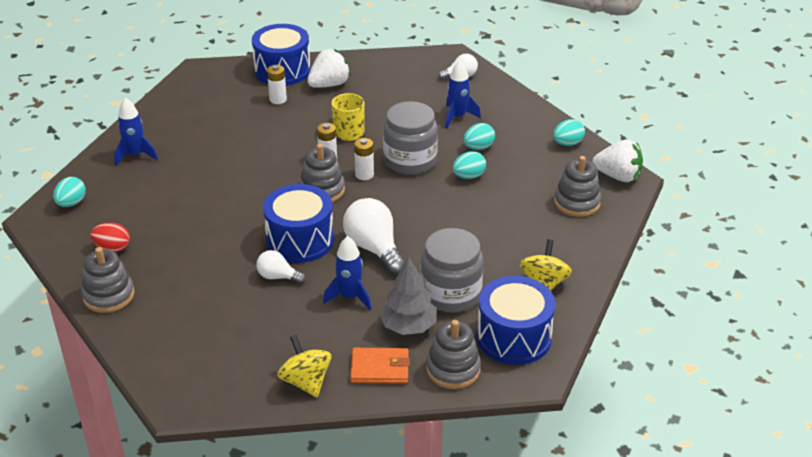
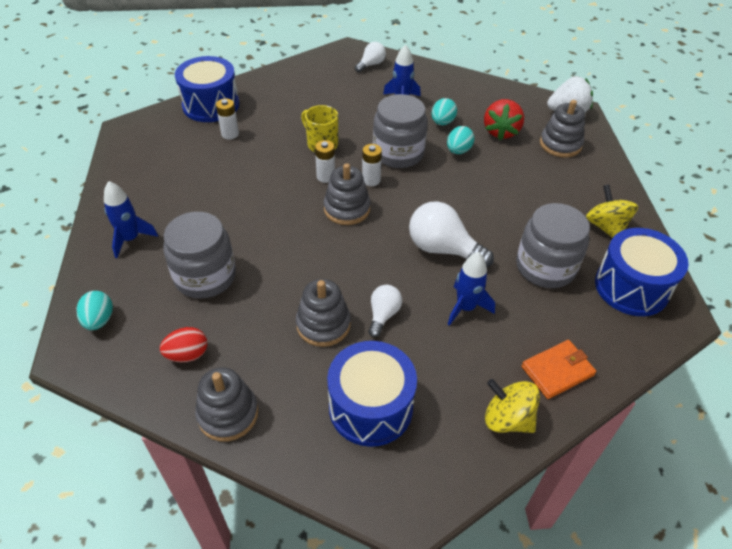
camera: 30 degrees left, 10 degrees up
(168, 201) = (205, 276): none -> grey jar
(278, 277) = (383, 315): white light bulb -> white light bulb turned 120 degrees clockwise
(300, 240) = (370, 267): blue drum -> blue drum (370, 407)
(329, 84) = (265, 105): white strawberry -> none
(408, 326) = (541, 315): grey tree -> none
(453, 369) = (616, 342): grey stacking toy -> grey stacking toy (323, 324)
(528, 173) = (501, 131): none -> red strawberry
(567, 143) = (506, 96): turquoise egg -> none

